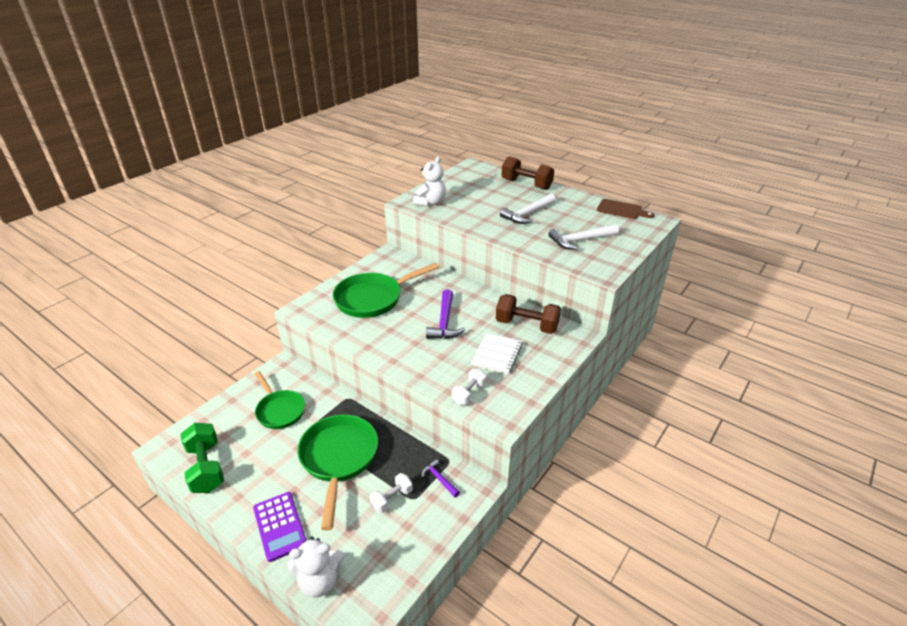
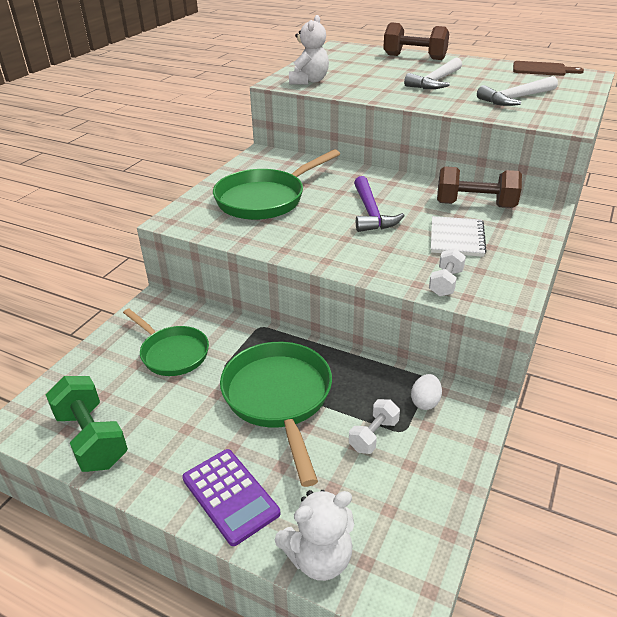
camera: 10 degrees left, 0 degrees up
(439, 479) = (425, 402): purple hammer -> white egg

